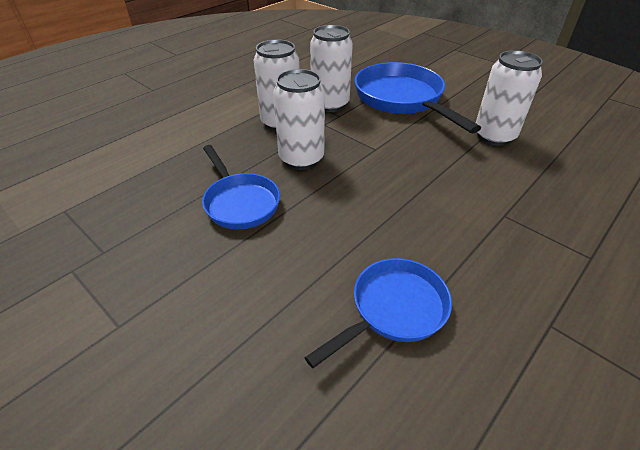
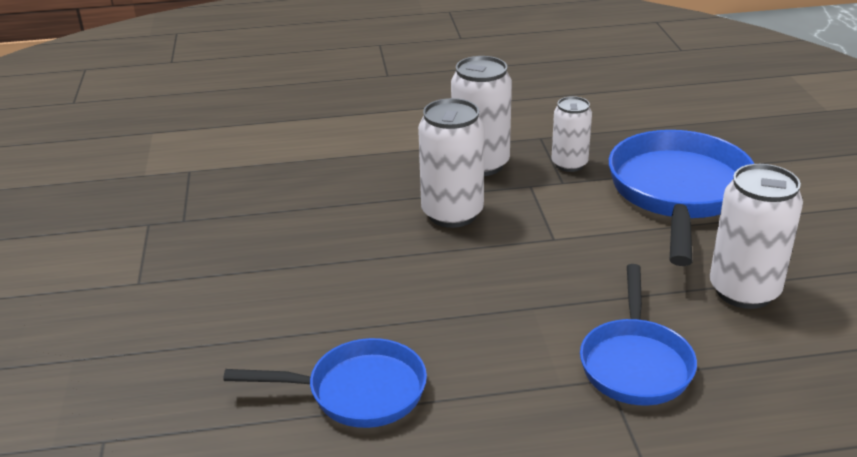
camera: 40 degrees right, 10 degrees down
(240, 202) = (338, 230): blue pan -> blue pan (635, 363)
(330, 104) = (569, 164): white can -> white can, size x0.63

